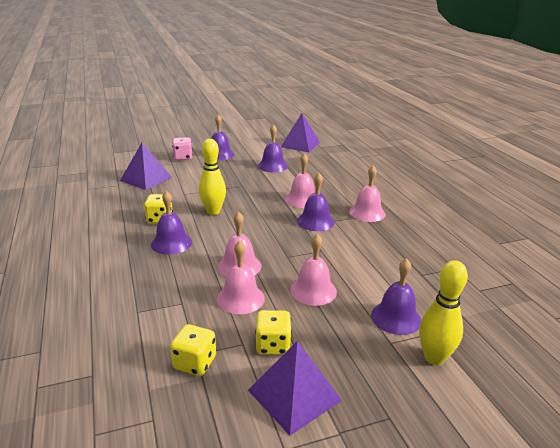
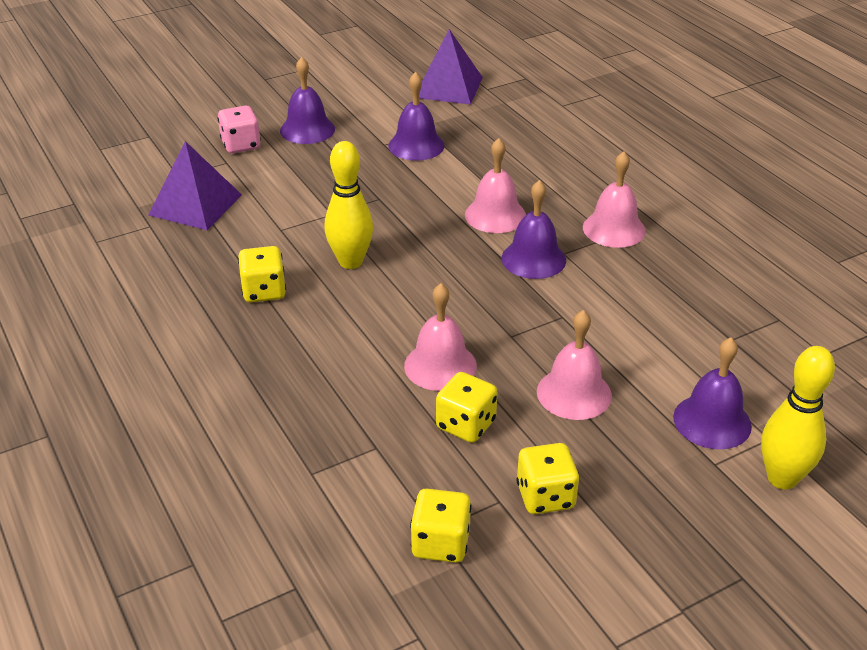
camera: 10 degrees left, 10 degrees up
(171, 243) = (307, 337): purple bell -> none
(240, 298) = (466, 425): pink bell -> yellow dice
(294, 395) = (603, 567): purple pyramid -> none

